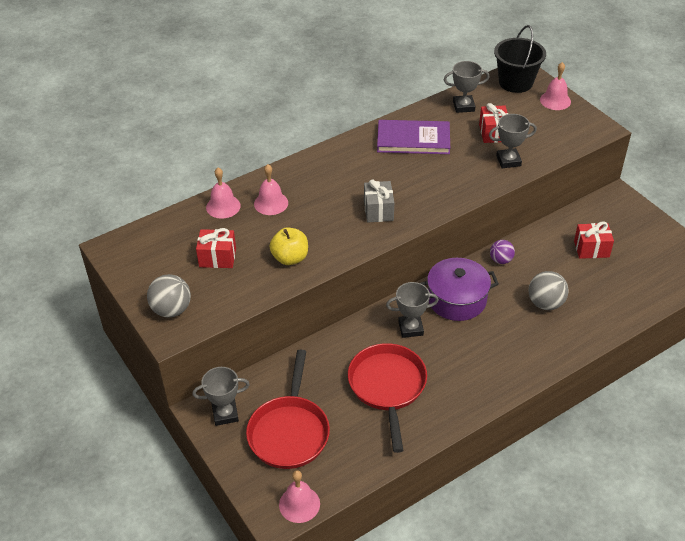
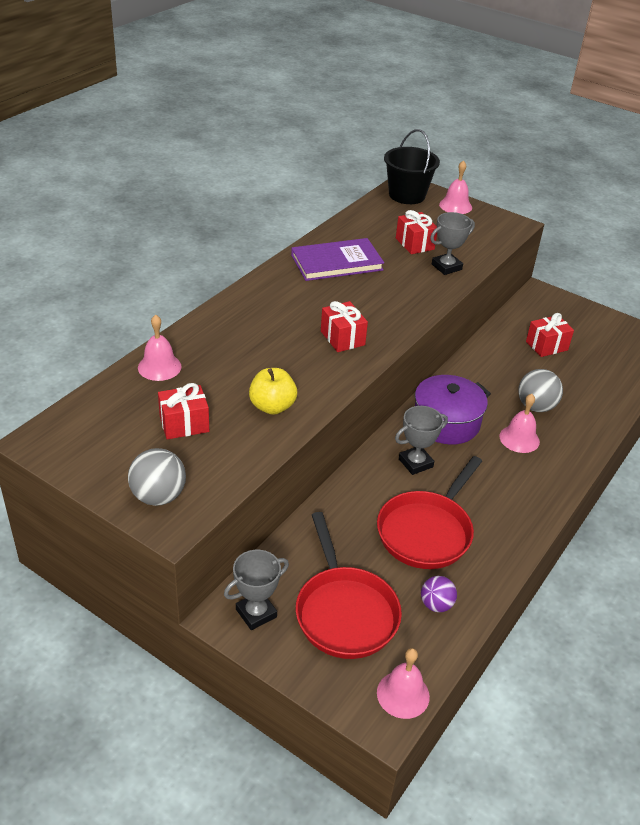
camera: 25 degrees left, 5 degrees down
(271, 203) = (215, 353): pink bell -> pink bell (519, 439)
(378, 210) = (342, 338): grey gift -> red gift
(387, 387) = (427, 531): red pan -> red pan turned 120 degrees counterclockwise
(463, 106) = (369, 224): grey trophy -> none
(501, 260) = (467, 374): purple ball -> purple ball (436, 604)

